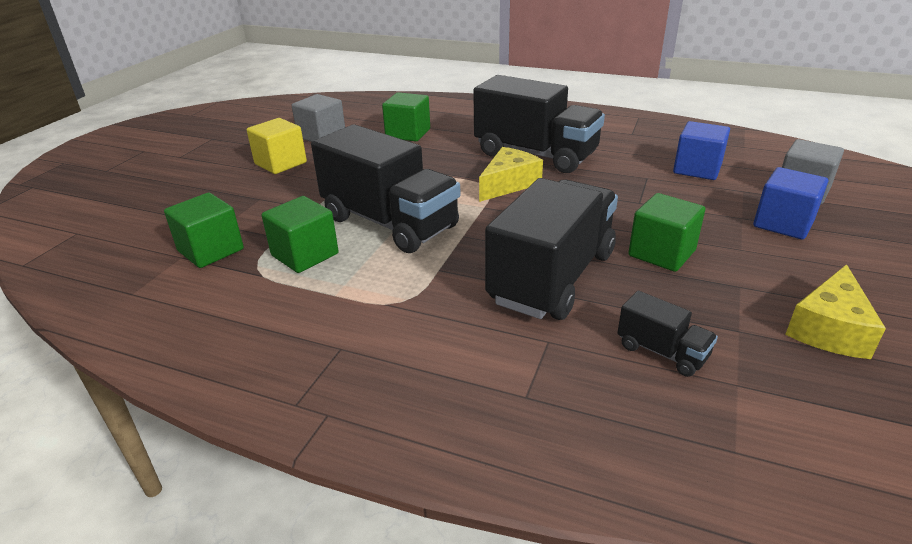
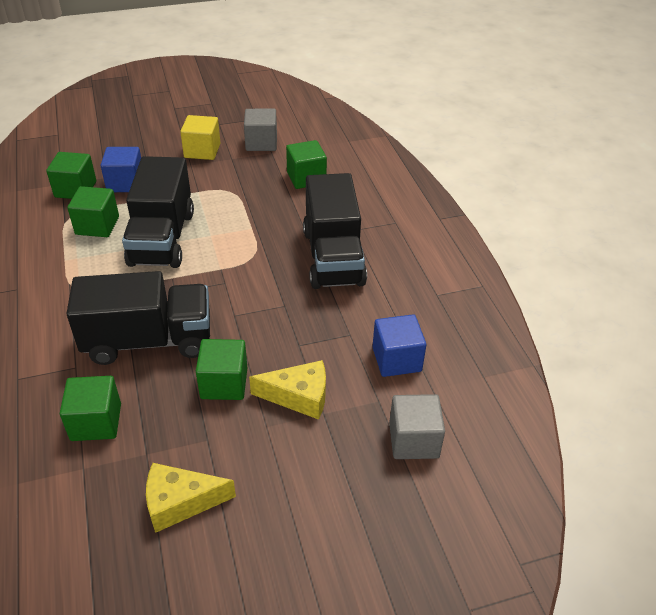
camera: 50 degrees right, 10 degrees up
(508, 184) = (267, 265): yellow cheese -> yellow cheese (299, 396)
(662, 352) = (96, 422): black truck -> green cube
(783, 223) = (333, 441): blue cube -> blue cube (125, 183)

